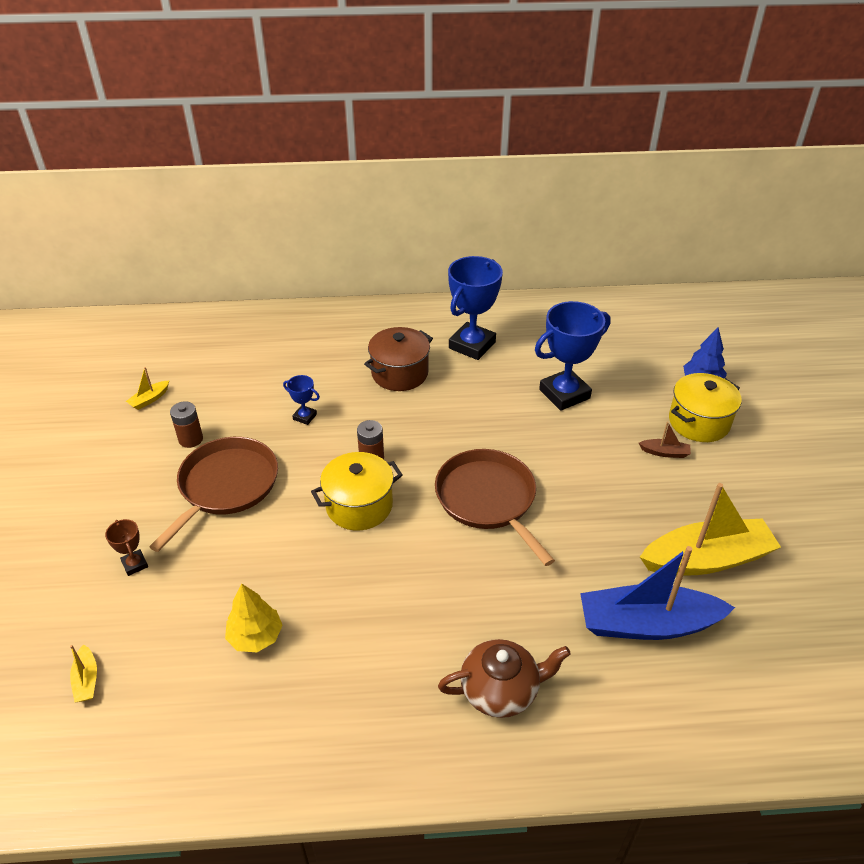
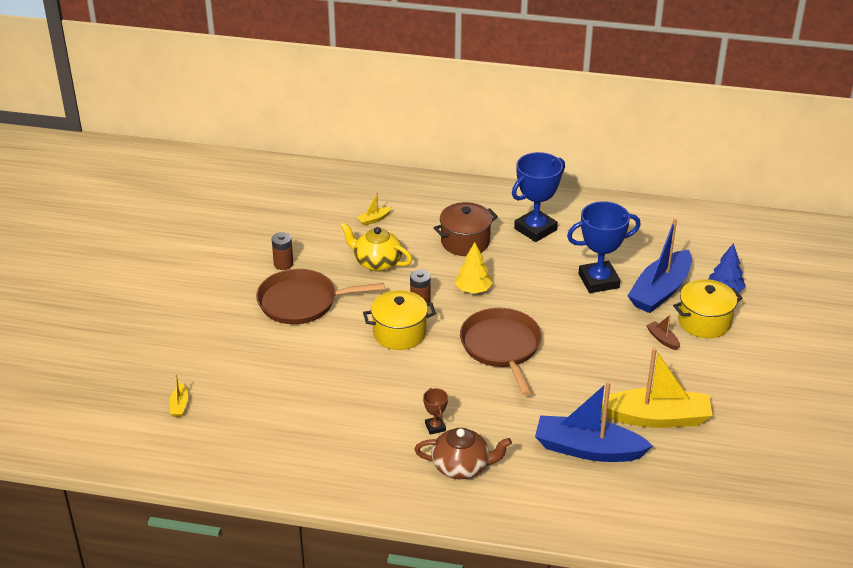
camera: 15 degrees right, 5 degrees down
(135, 564) = (224, 342): brown trophy -> brown trophy (435, 427)
(149, 399) = (258, 229): yellow boat -> yellow boat (374, 219)
(226, 486) = (302, 302): brown pan -> brown pan turned 135 degrees counterclockwise
(255, 636) = (299, 402): yellow tree -> yellow tree (473, 290)
(305, 417) = (377, 262): blue trophy -> yellow teapot
(635, 394) = (660, 291): none -> blue boat
(665, 452) = (662, 339): brown boat -> brown boat turned 150 degrees counterclockwise

